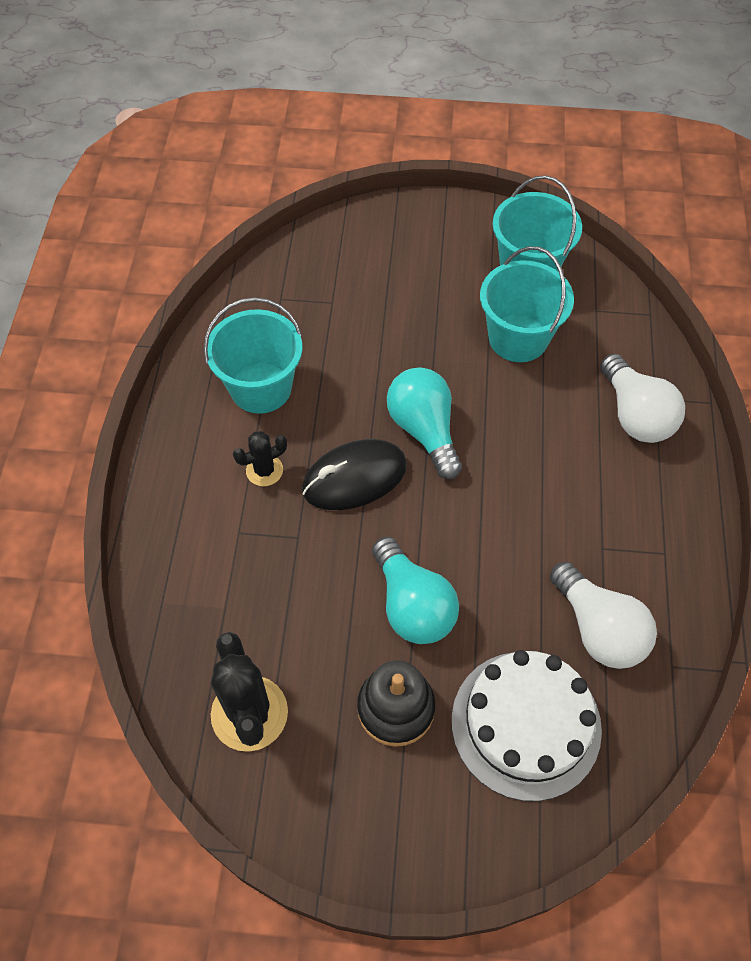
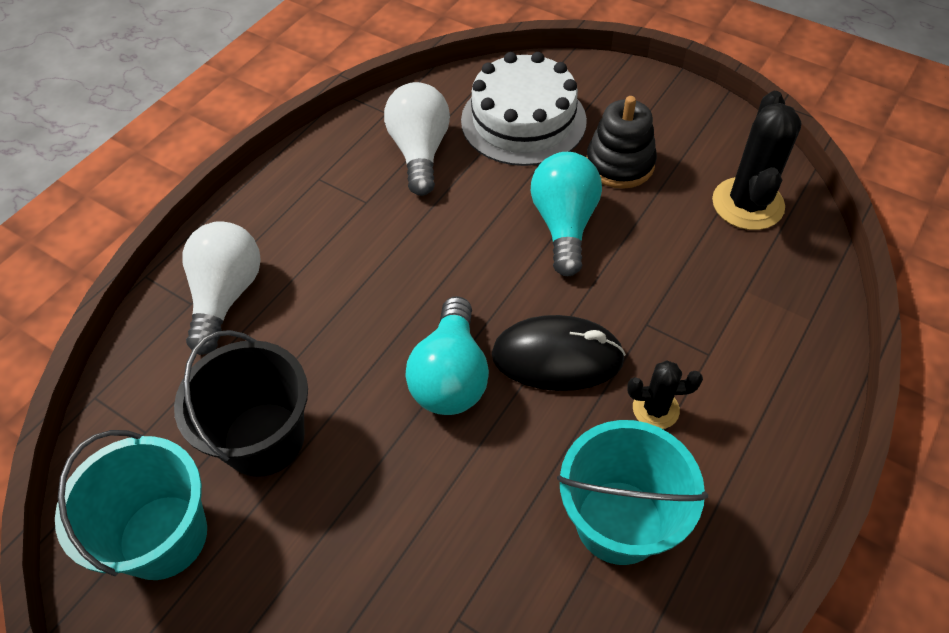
camera: 150 degrees left, 5 degrees down
(518, 338) = (264, 439): turquoise bucket -> black bucket

